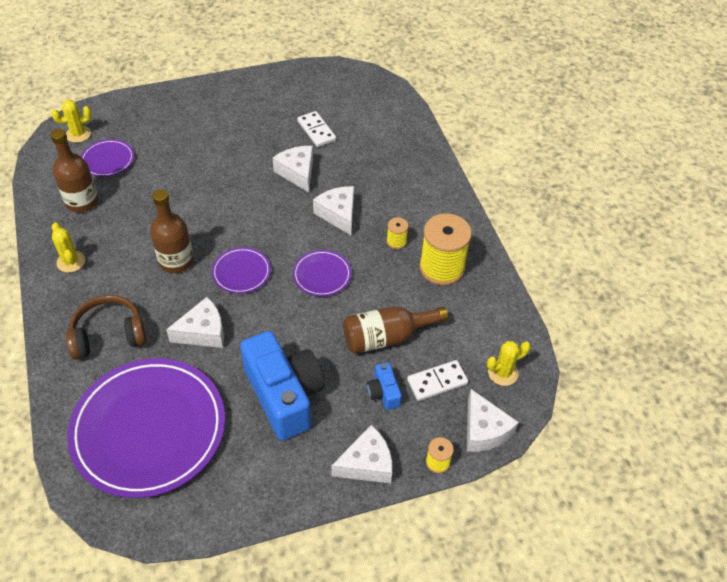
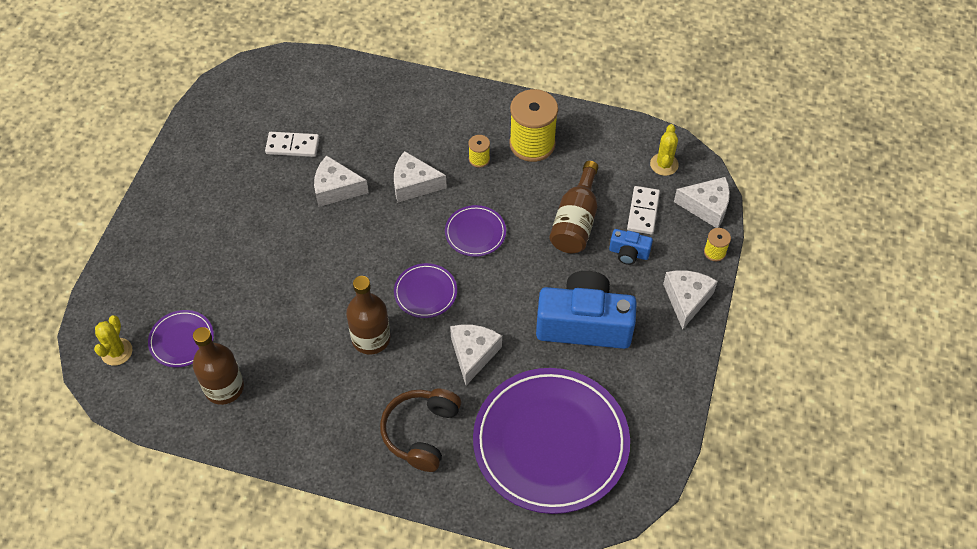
camera: 55 degrees left, 5 degrees up
(71, 262) = (302, 429): yellow cactus -> none

